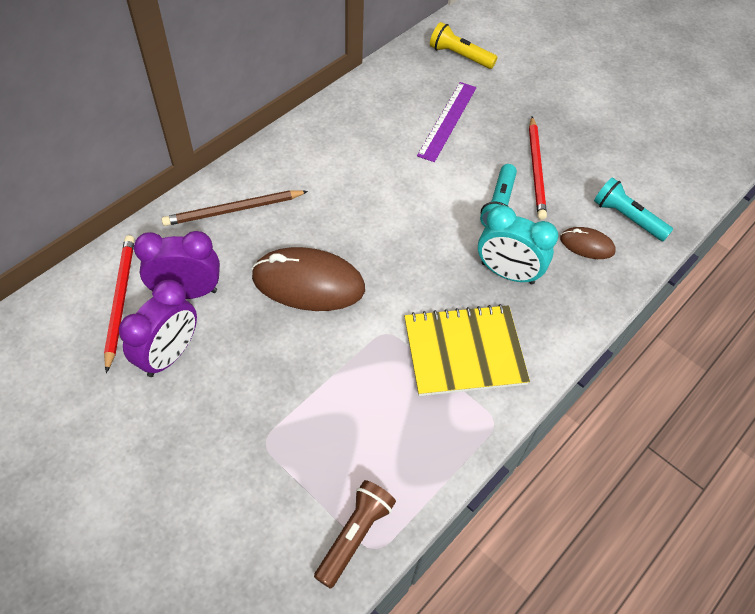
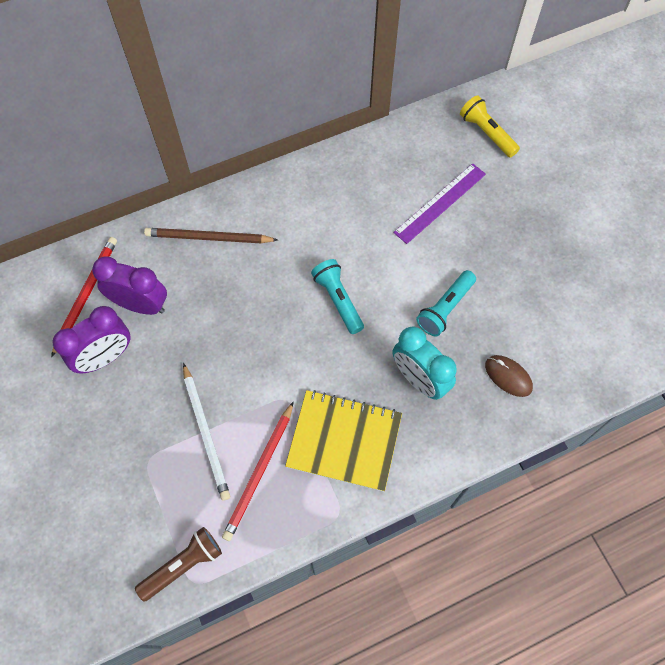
camera: 25 degrees right, 10 degrees up
(308, 283) = (241, 330): brown mouse -> none
(317, 392) = (206, 433): none -> white pencil
(536, 170) = (500, 282): red pencil -> red pencil (259, 472)
(627, 218) = (562, 361): turquoise flashlight -> turquoise flashlight (338, 300)

